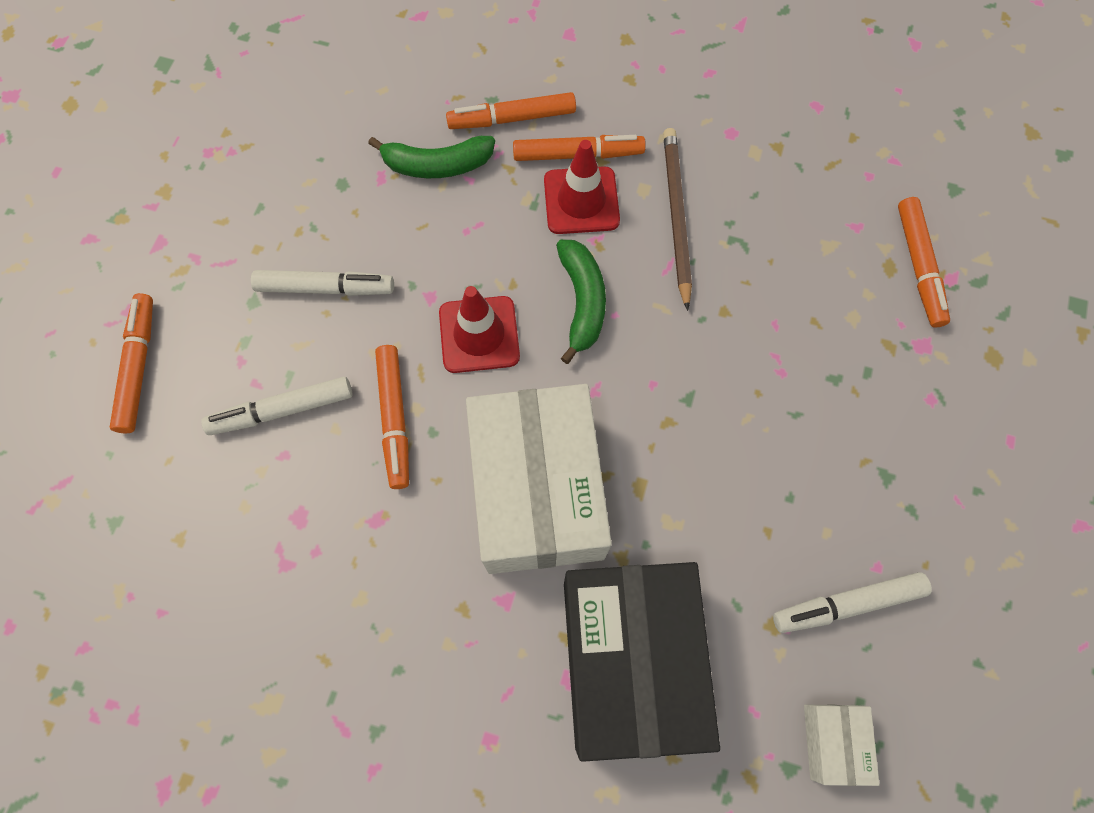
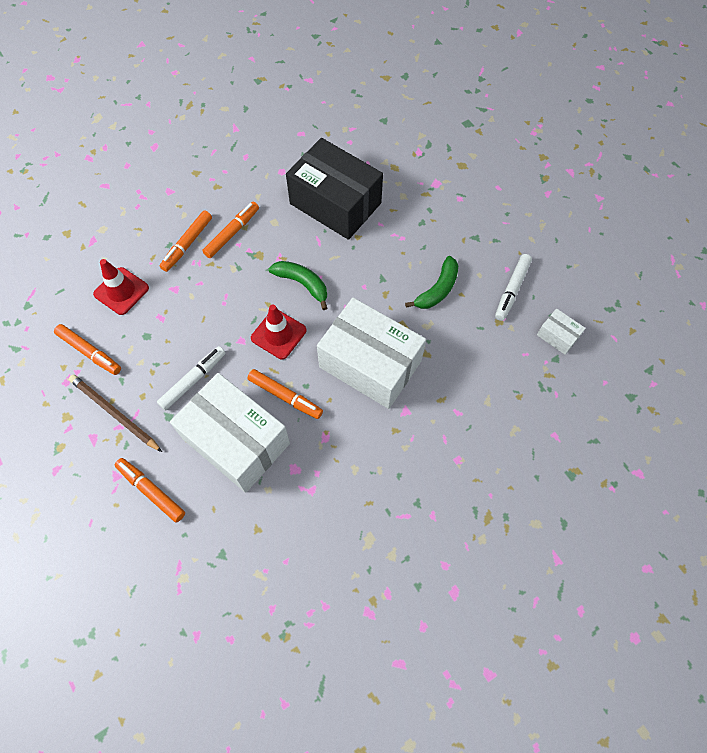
camera: 50 degrees left, 5 degrees down
(282, 410) = (236, 441): white marker -> white box
(437, 165) = (178, 290): green banana -> green banana (437, 289)
(581, 201) = (255, 248): red traffic cone -> red traffic cone (121, 291)
(629, 660) = (469, 382): black box -> black box (335, 203)
(676, 216) = (298, 220): brown pencil -> brown pencil (114, 413)
(919, 266) = (403, 158): orange marker -> orange marker (90, 352)

